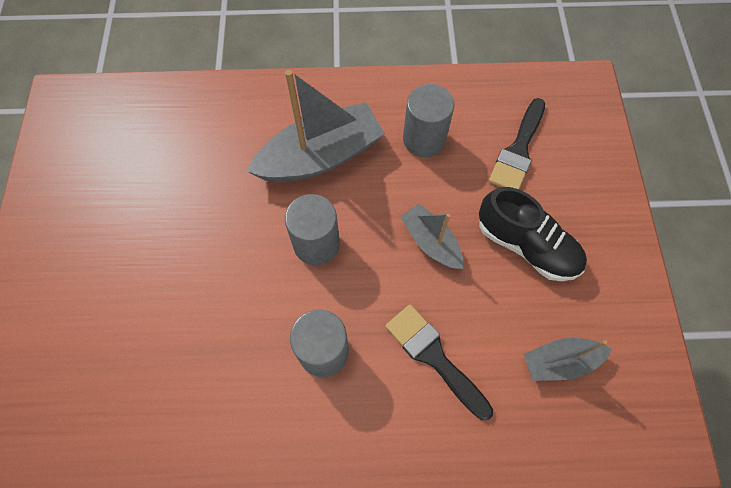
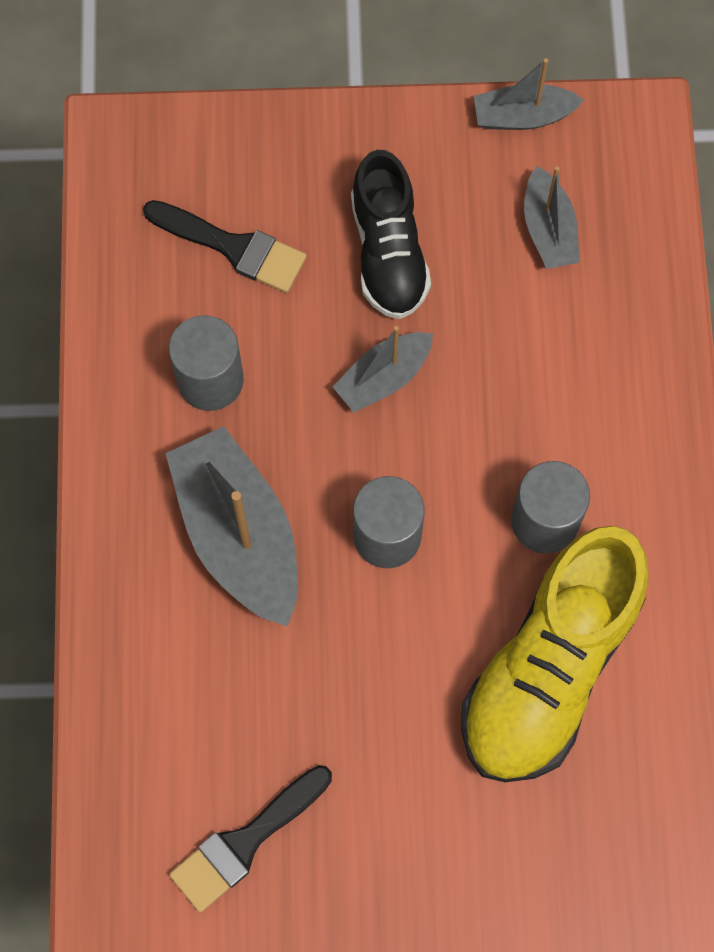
camera: 90 degrees left, 5 degrees up
(213, 351) = (549, 668): none -> yellow shoe
(434, 356) = (547, 381): black brush -> black brush (245, 842)
(526, 245) = (388, 252): black shoe -> black shoe turned 135 degrees clockwise
(655, 344) = (522, 116): none -> grey boat

